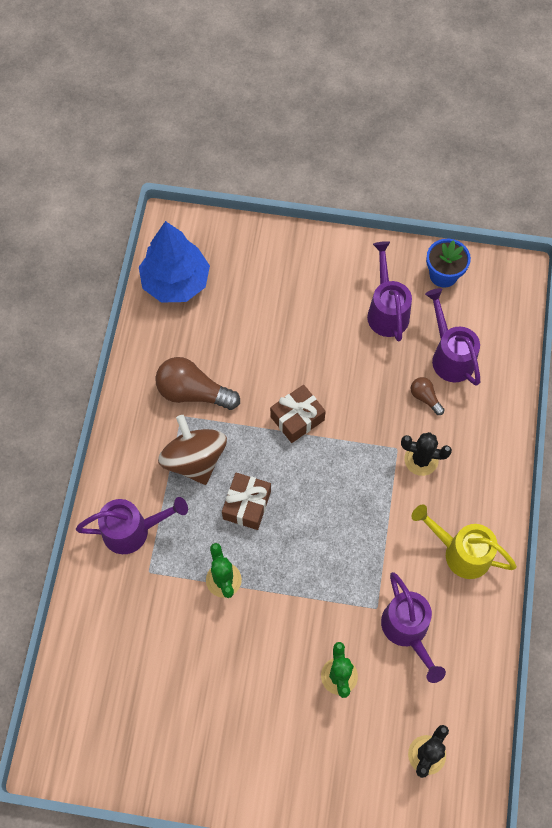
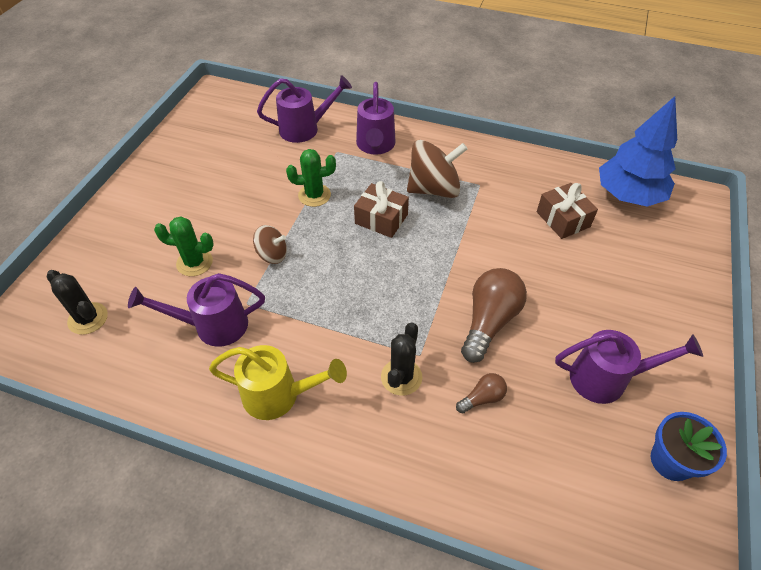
camera: 100 degrees right, 15 degrees down
(193, 392) = (503, 195): brown light bulb -> brown light bulb (489, 321)
(297, 418) = (468, 269): brown gift -> brown gift (563, 219)
(314, 601) = (272, 255): none -> brown spinning top
(450, 356) = (541, 441): purple watering can -> purple watering can (305, 129)
(461, 552) = (279, 395): yellow watering can -> yellow watering can turned 60 degrees clockwise

